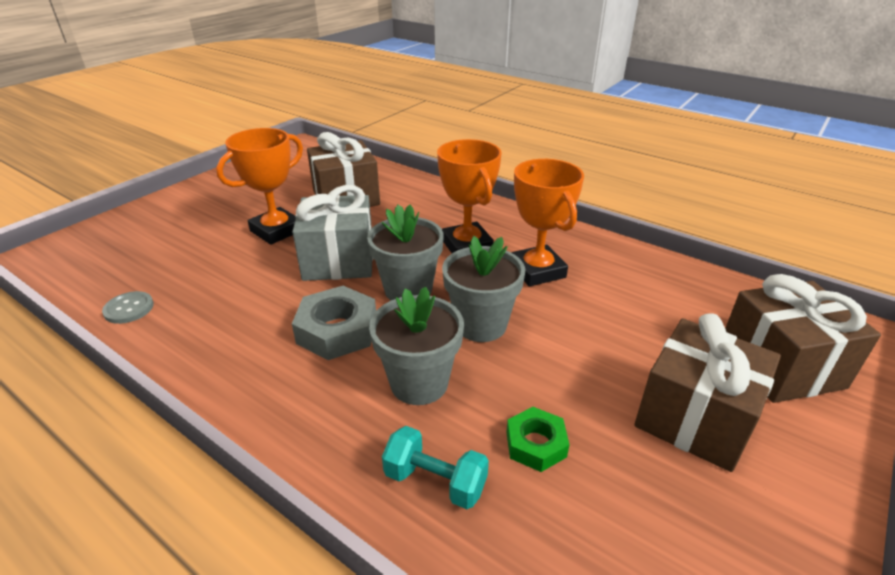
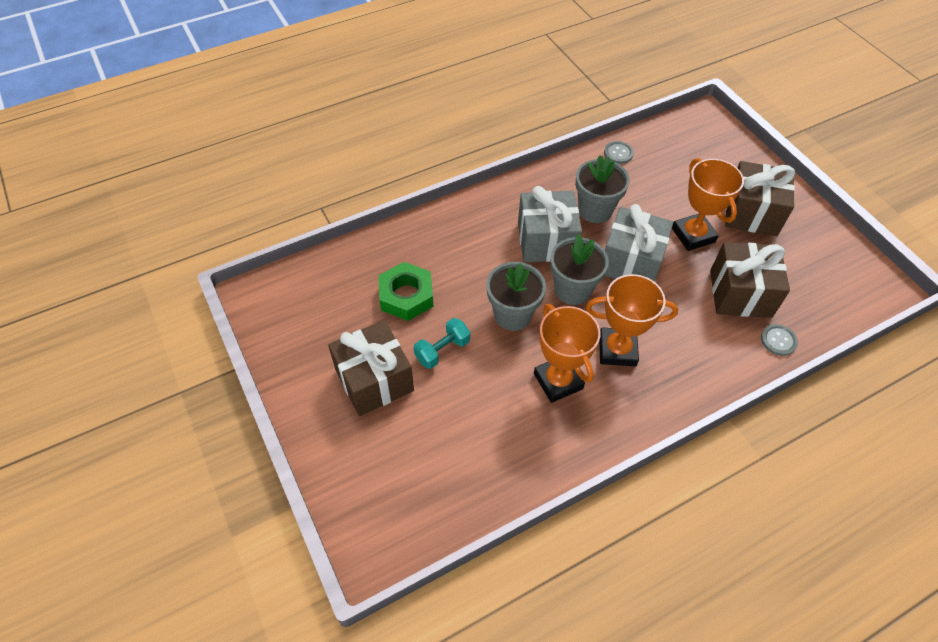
camera: 115 degrees right, 20 degrees up
(337, 331) = (546, 241): grey nut -> grey gift
(389, 177) = (778, 340): none -> grey button
(419, 383) = (478, 264): grey flower pot -> grey flower pot (595, 210)
(435, 481) = (412, 248): turquoise dumbbell -> turquoise dumbbell (442, 350)
(535, 444) = (406, 296): green nut -> green nut, size x1.63
(537, 271) = (558, 381): orange trophy -> orange trophy turned 60 degrees clockwise
(780, 365) = (377, 466): brown gift -> brown gift (751, 213)

